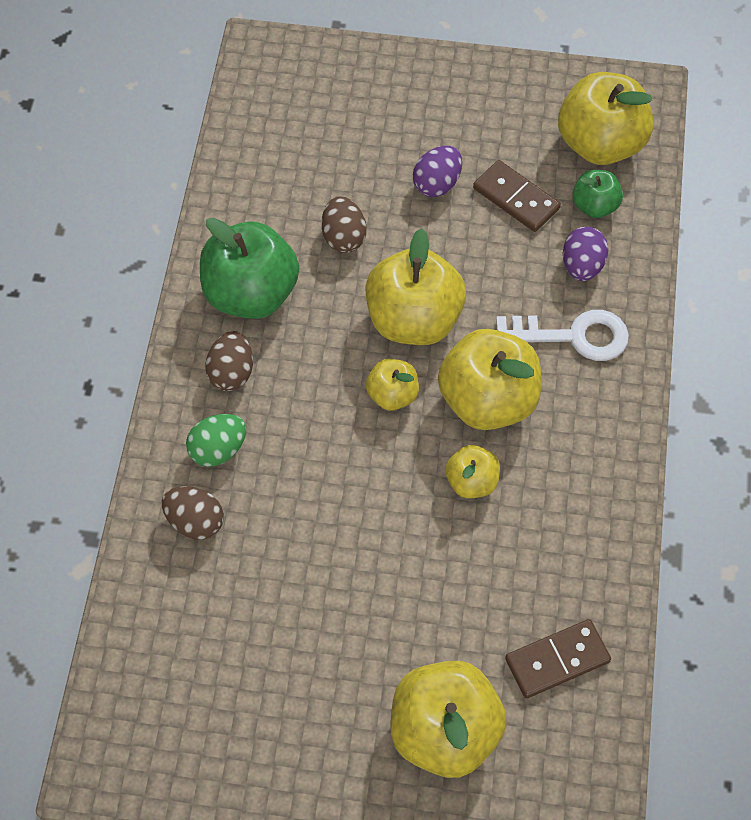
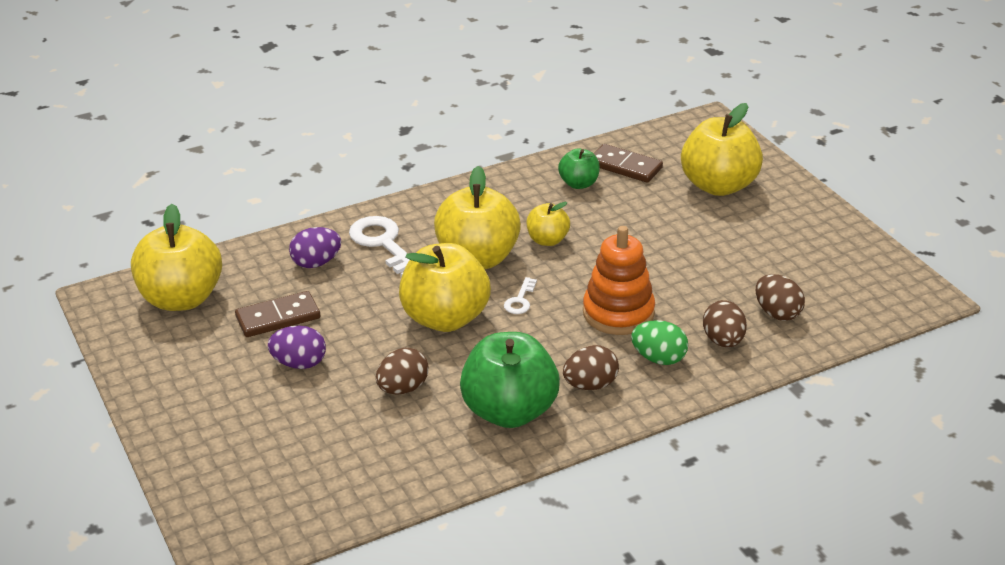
camera: 125 degrees left, 25 degrees down
(191, 603) = (777, 313): none -> brown egg
(307, 463) = (618, 313): none -> orange stacking toy
(392, 395) = (520, 300): yellow apple -> white key
(516, 198) = (278, 317): brown domino -> brown domino turned 60 degrees clockwise
(595, 206) = (251, 278): green apple -> green apple (579, 184)

